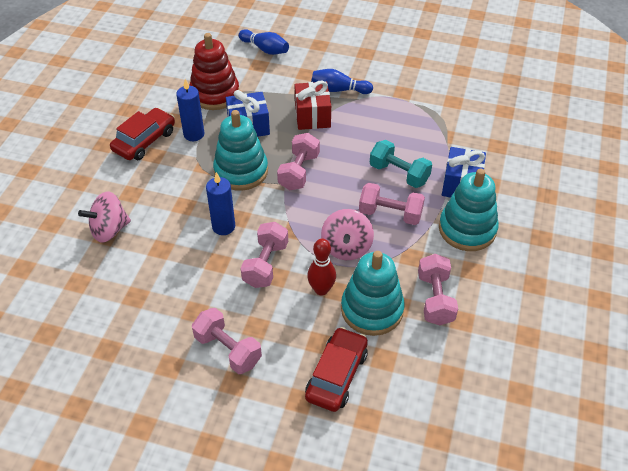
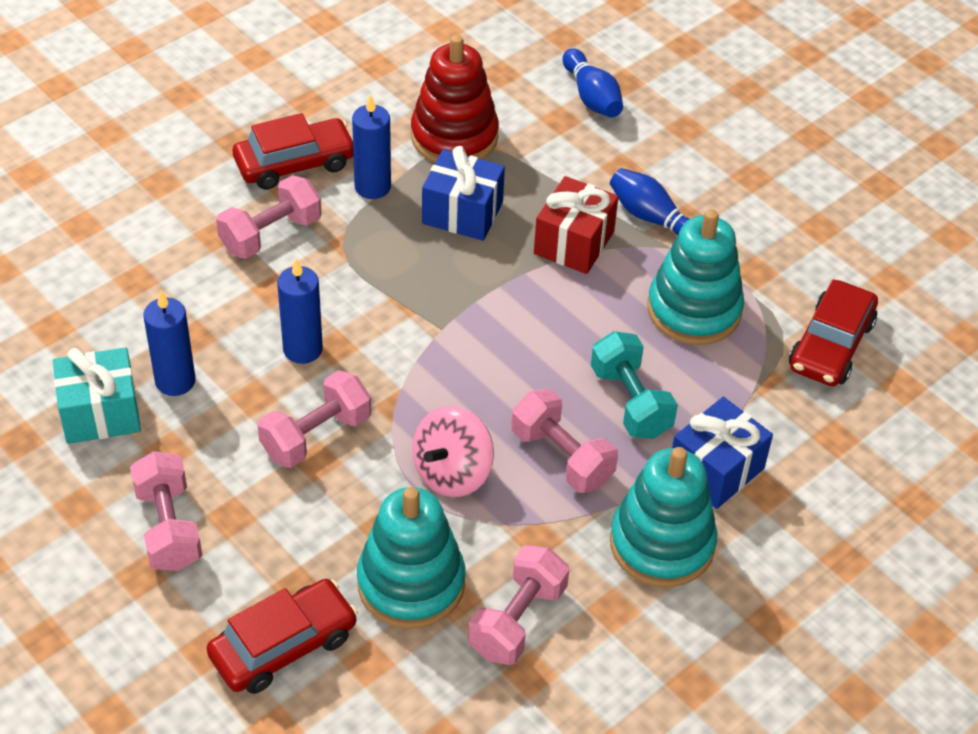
camera: 30 degrees right, 0 degrees up
(109, 230) = (147, 274): pink spinning top -> none
(142, 312) = (100, 413): none -> turquoise gift
(170, 275) = (175, 381): none -> blue candle
(241, 171) = (394, 278): turquoise stacking toy -> turquoise stacking toy (694, 310)
(298, 172) = (479, 321): pink dumbbell -> pink dumbbell (270, 234)
(321, 289) = (363, 514): red bowling pin -> none
(461, 108) = (830, 345): none -> red car

